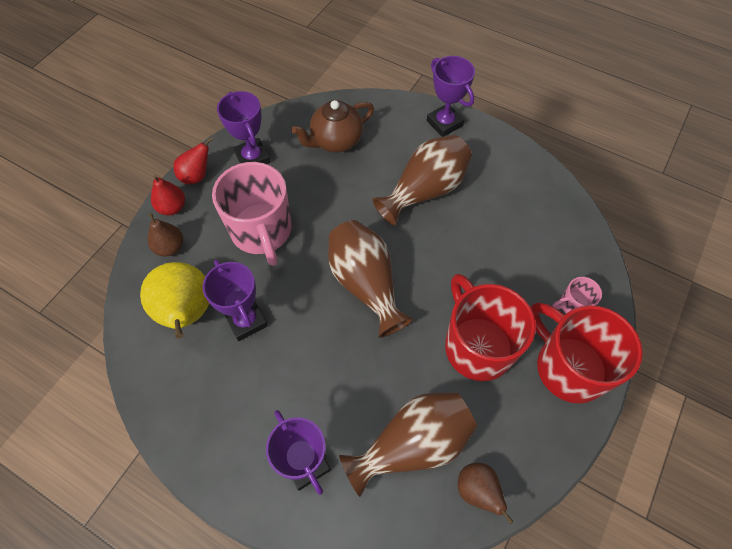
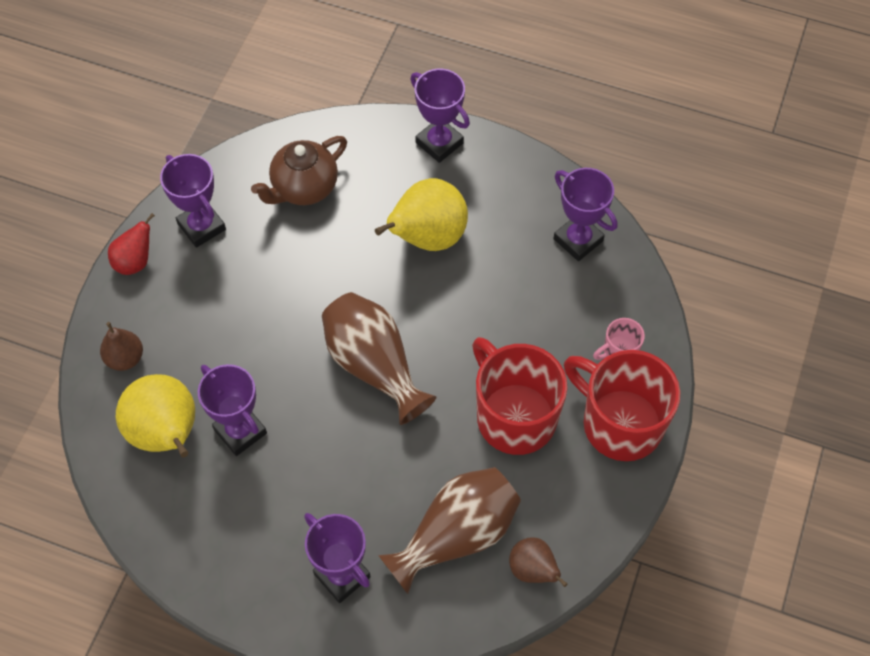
camera: 10 degrees left, 0 degrees up
(172, 207) = (114, 307): red pear -> none
(261, 231) = (234, 321): pink mug -> none
(425, 191) = (427, 238): brown vase -> yellow pear
(546, 210) = (578, 240): none -> purple trophy

